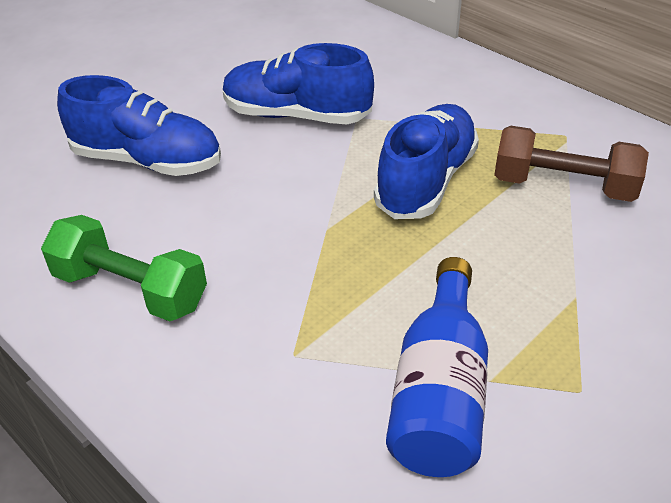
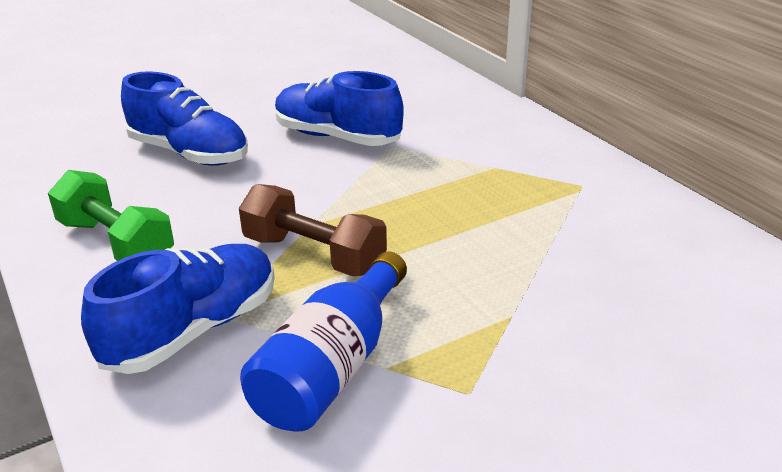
camera: 15 degrees right, 10 degrees down
(426, 181) = (423, 202): blue shoe -> blue shoe (193, 330)
(563, 186) = (554, 225): brown dumbbell -> brown dumbbell (314, 255)

